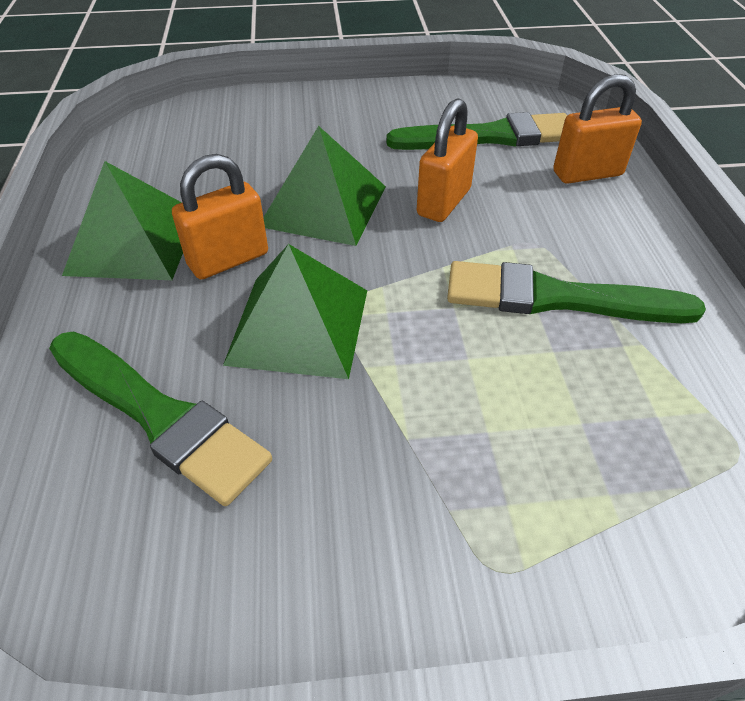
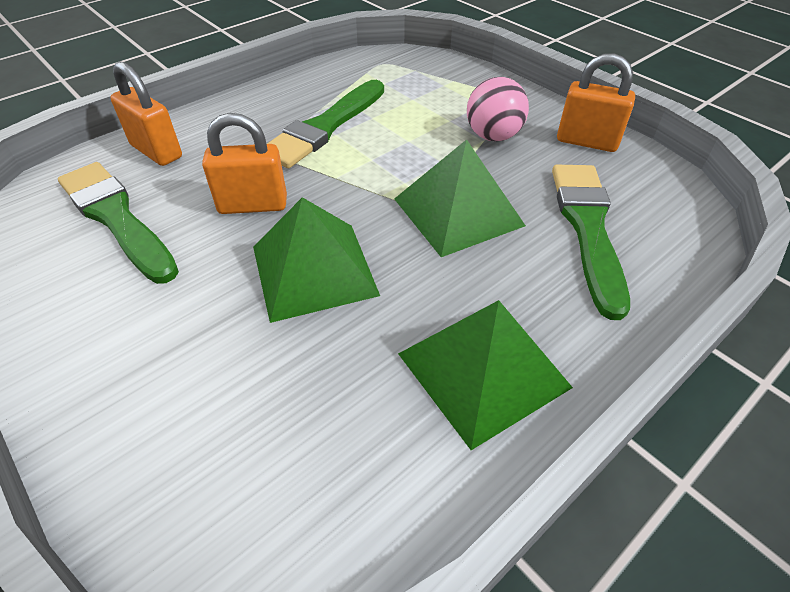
camera: 125 degrees left, 0 degrees up
(228, 260) = (437, 286): orange padlock -> orange padlock (587, 141)
(407, 456) = (493, 136): none -> pink ball
(557, 298) = (325, 127): green brush -> green brush turned 60 degrees clockwise

